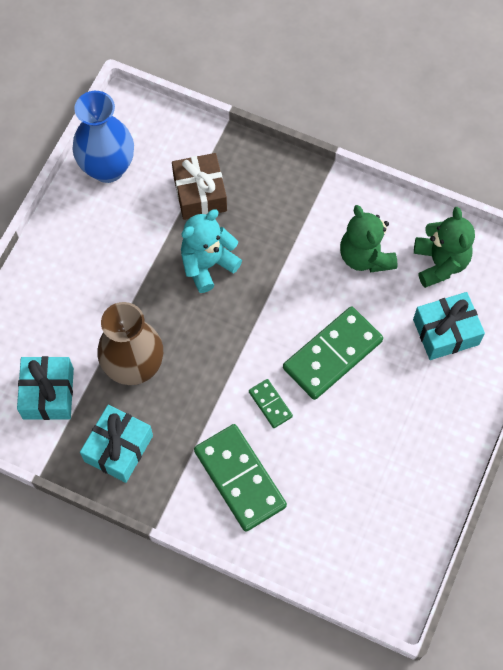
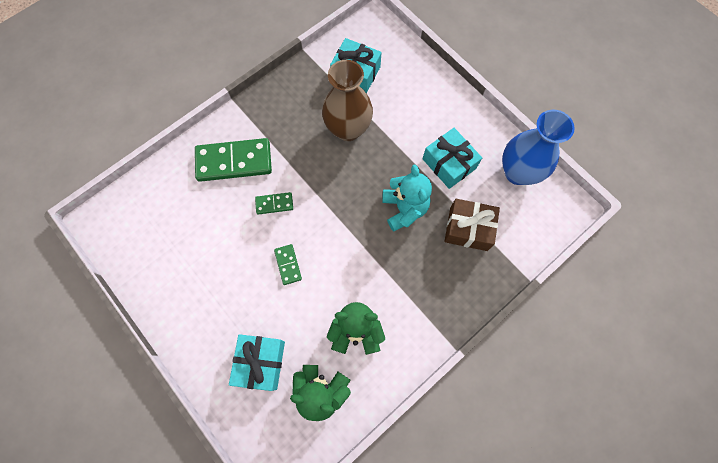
camera: 115 degrees right, 5 degrees up
(118, 448) = (296, 99): turquoise gift -> turquoise gift (449, 163)
(332, 355) = (288, 265): green domino -> green domino, size x0.48

